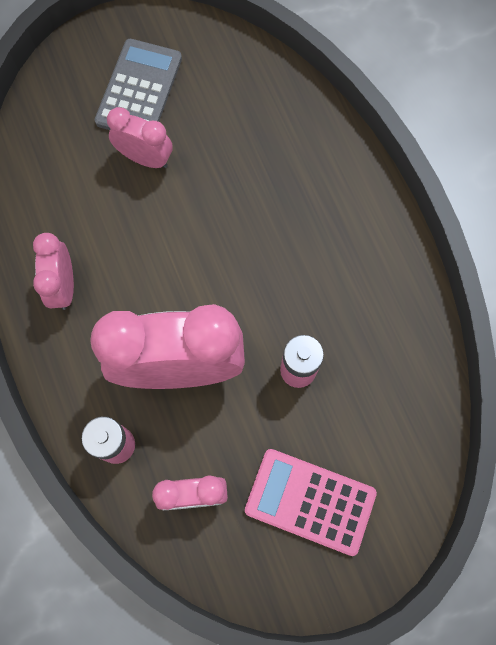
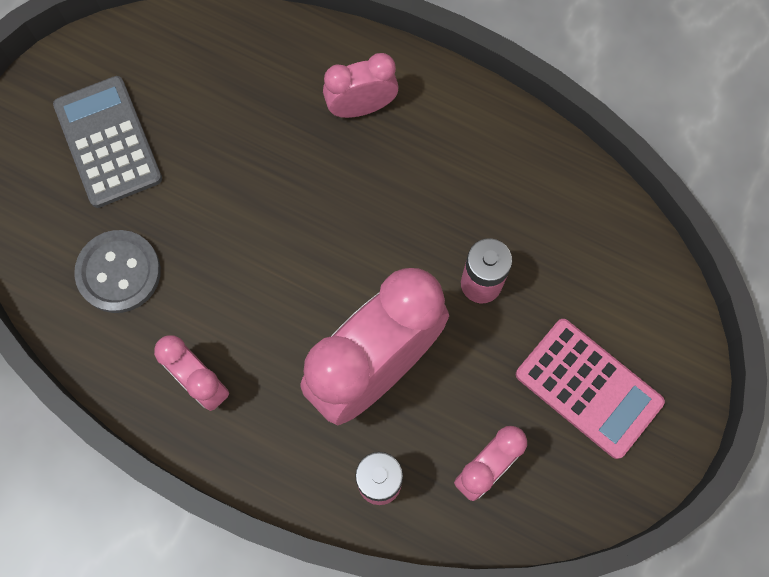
camera: 40 degrees left, 0 degrees up
(75, 177) = (119, 272): none -> grey button
(145, 158) = (172, 202): pink clock -> pink clock (361, 107)
(310, 501) = (588, 388): pink calculator -> pink calculator turned 120 degrees counterclockwise

